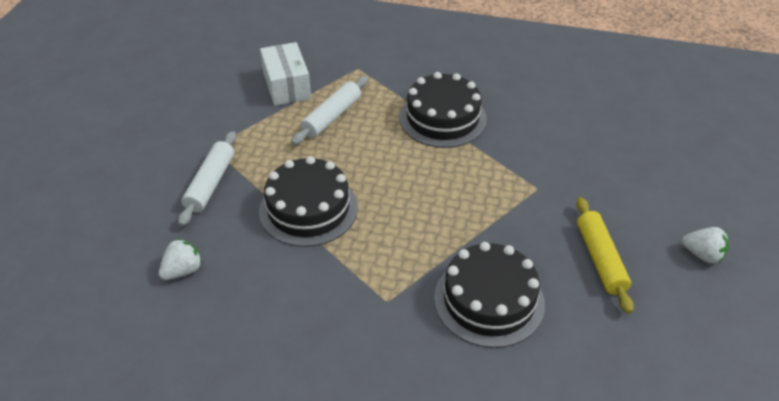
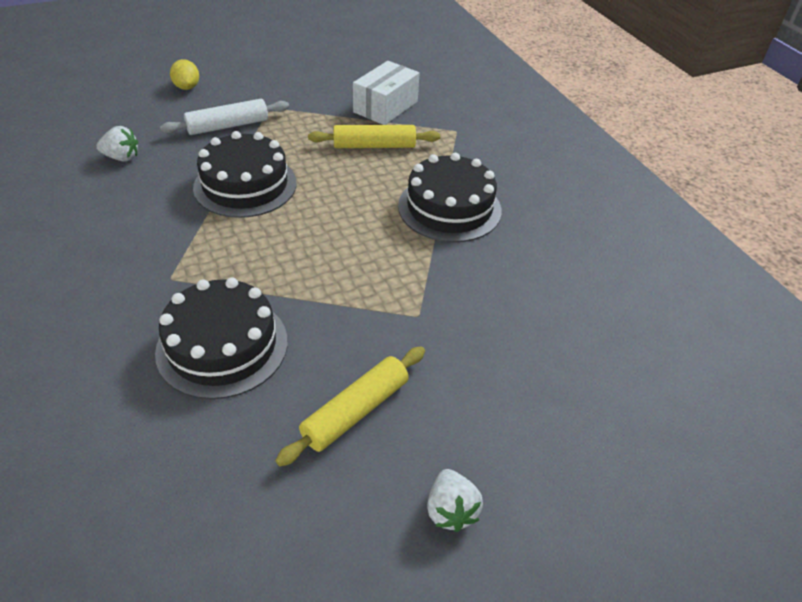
camera: 50 degrees right, 0 degrees up
(114, 183) = (187, 87): none -> yellow lemon
(331, 117) = (374, 146): white rolling pin -> yellow rolling pin

